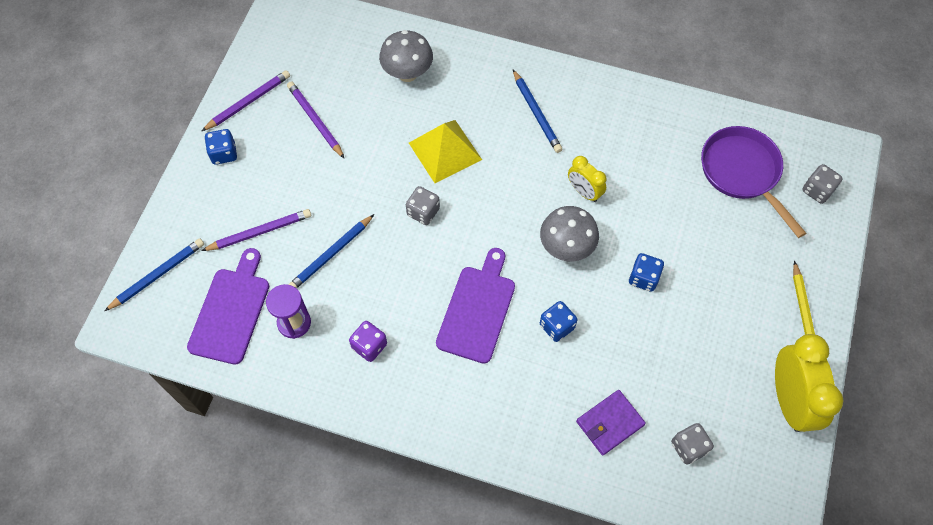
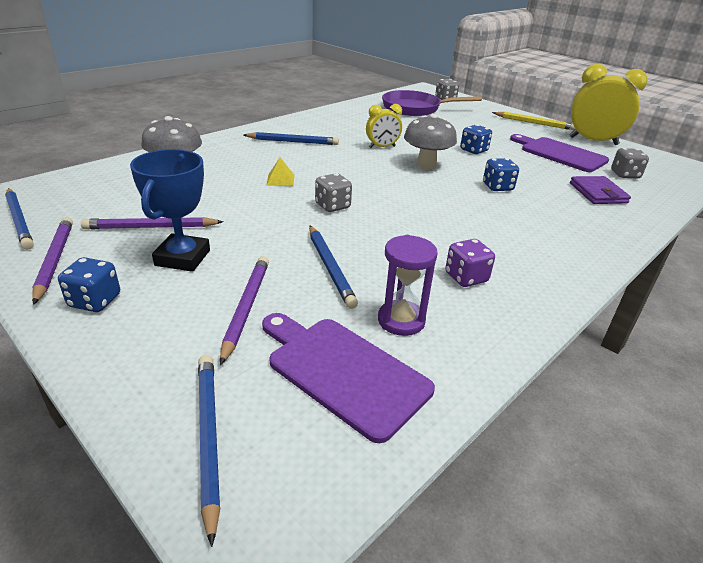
camera: 65 degrees left, 30 degrees down
(277, 45) = (19, 221): none -> blue pencil
(291, 164) = (182, 258): none -> blue trophy
(445, 151) = (280, 180): yellow pyramid -> yellow pyramid, size x0.47
(477, 310) = (460, 212): purple cutting board -> purple cutting board (560, 154)

